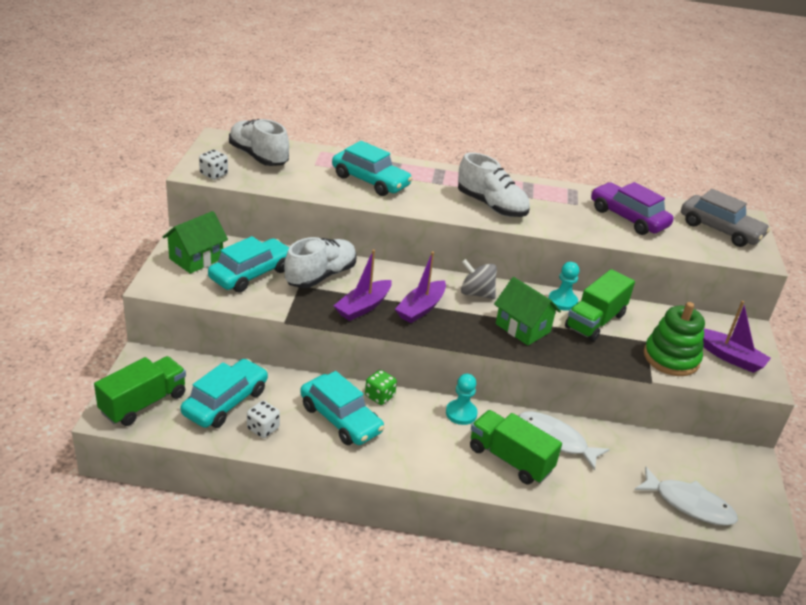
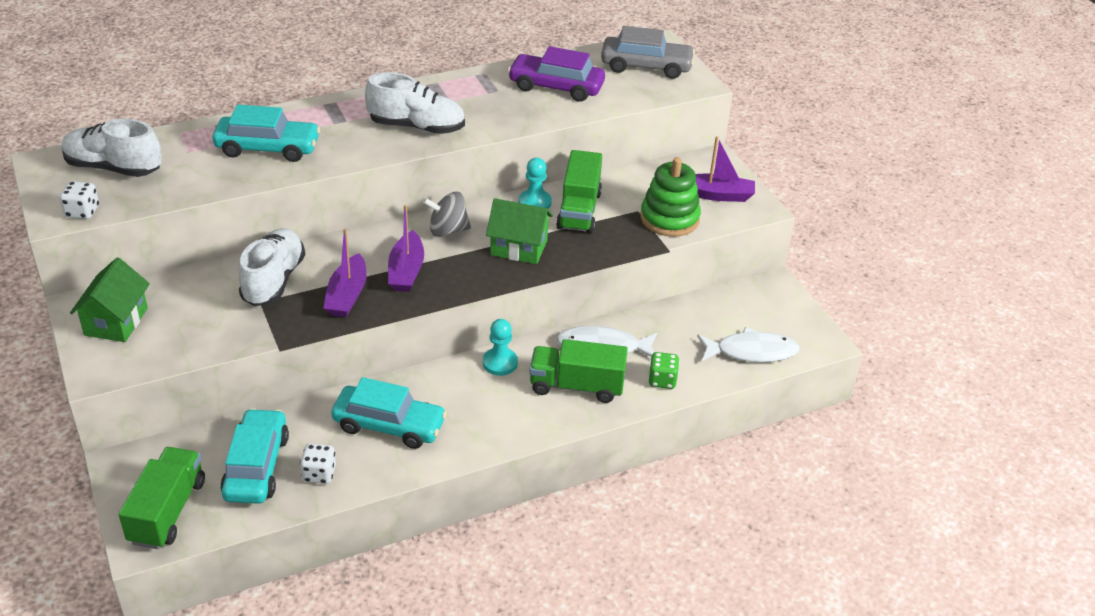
camera: 30 degrees left, 5 degrees up
(251, 274) = (196, 312): turquoise car -> none
(379, 396) = (409, 383): green dice -> green dice (662, 380)

